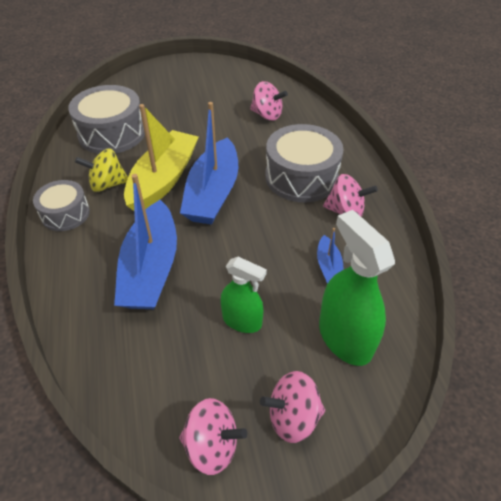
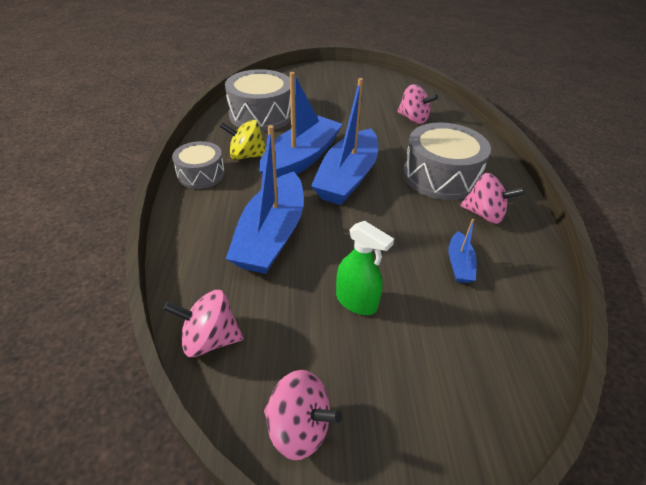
camera: 10 degrees right, 5 degrees down
(163, 179) = (301, 159): yellow boat -> blue boat
(292, 417) = (397, 415): pink spinning top -> pink spinning top (210, 339)
(344, 338) = (469, 340): green spray bottle -> none

